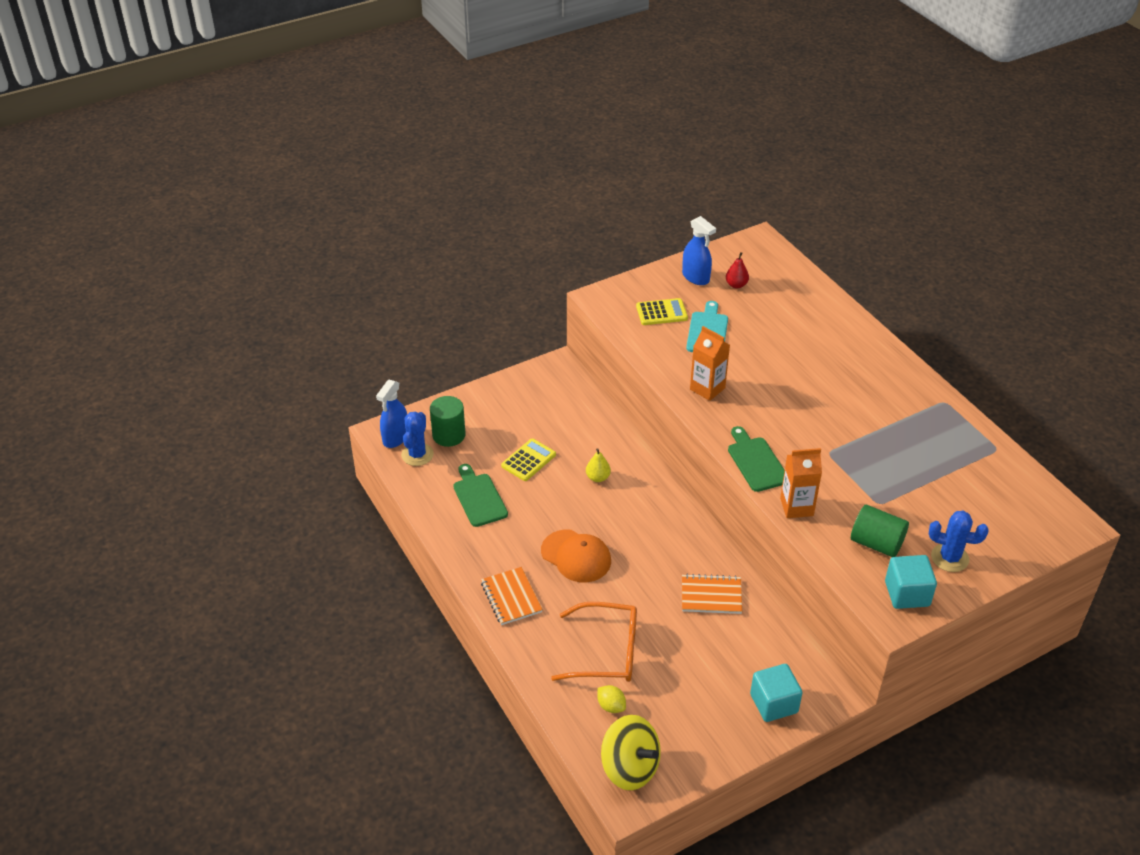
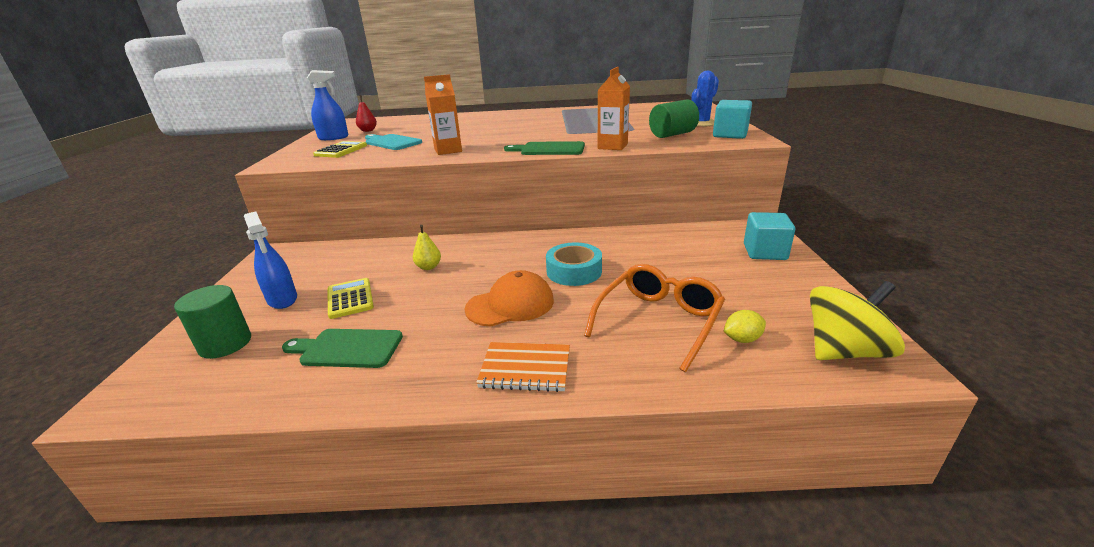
camera: 60 degrees left, 15 degrees down
(395, 437) = (144, 394): blue spray bottle -> blue spray bottle (282, 299)
(417, 455) = (205, 381): blue cactus -> none
(649, 575) = (574, 271): none -> turquoise tape
(711, 595) = (623, 250): orange notebook -> none

